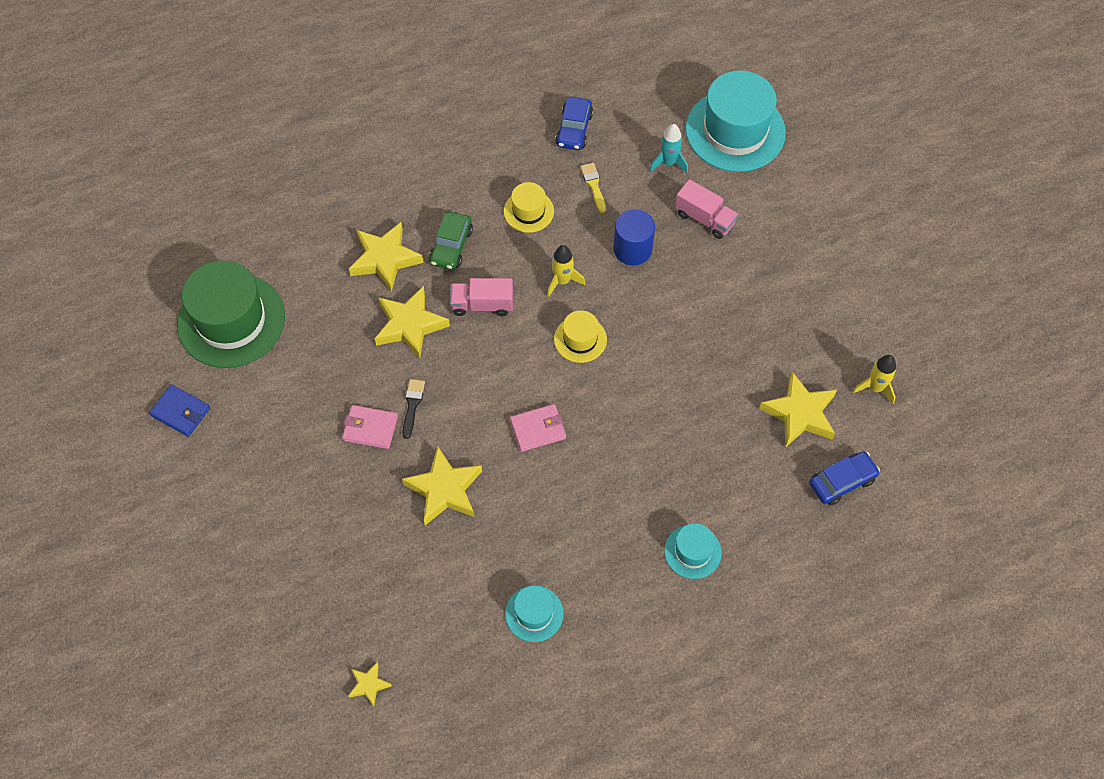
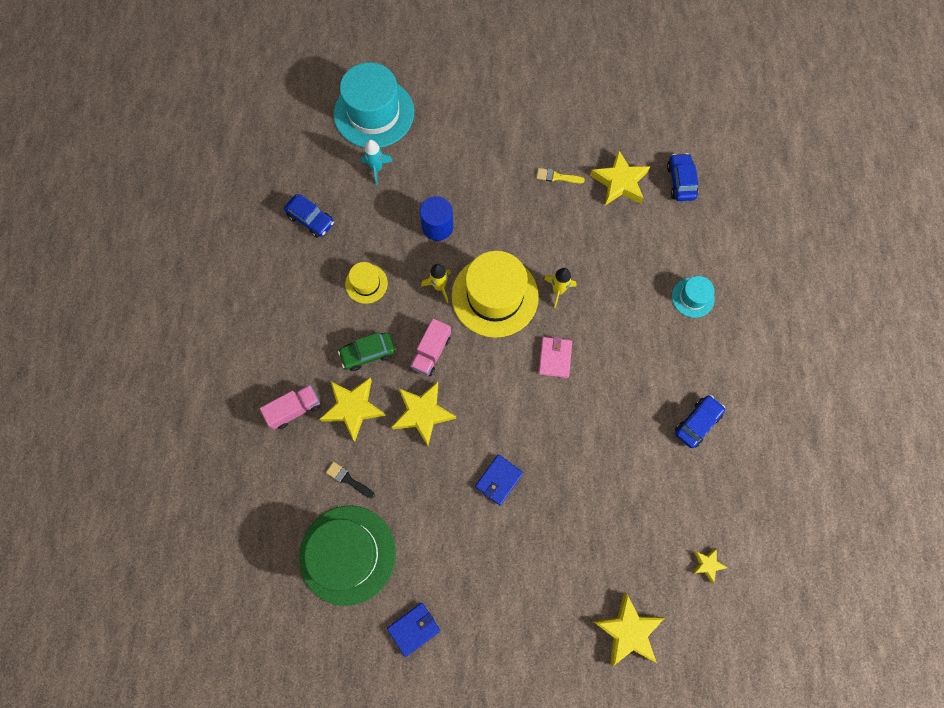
camera: 65 degrees left, 10 degrees up
(370, 428) = (499, 480): pink wallet -> blue wallet
(412, 405) = (493, 440): black brush -> black brush (348, 479)
(444, 490) = (574, 445): yellow star -> yellow star (628, 631)
(451, 246) = (368, 353): green car -> green car turned 120 degrees clockwise
(534, 613) = (697, 423): turquoise hat -> blue car
(580, 339) = (495, 296): yellow hat -> yellow hat, size x2.04
(593, 185) = (368, 228): yellow brush -> yellow brush (557, 177)
(704, 218) = (437, 167): pink truck -> pink truck (294, 409)
(875, 388) = (621, 128): yellow rocket -> yellow rocket (558, 290)

